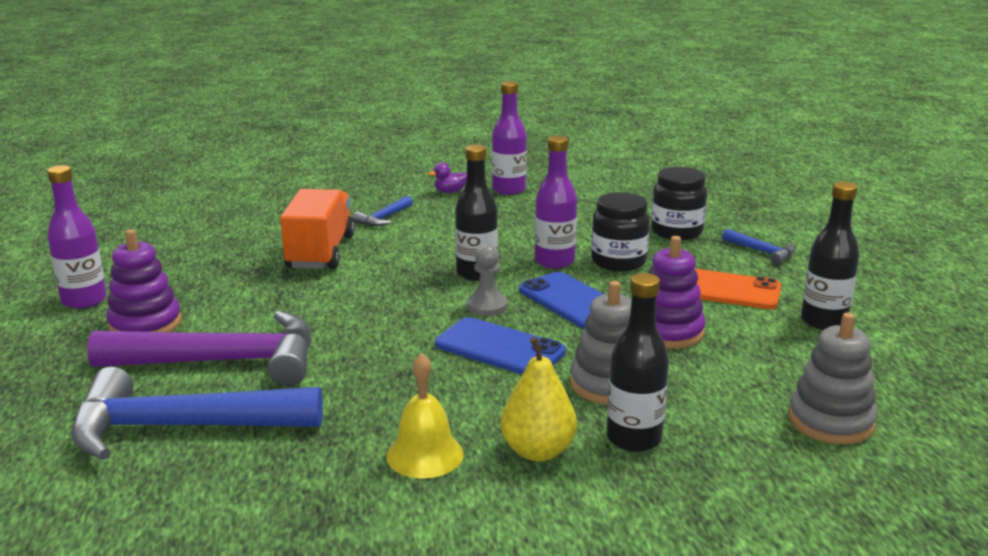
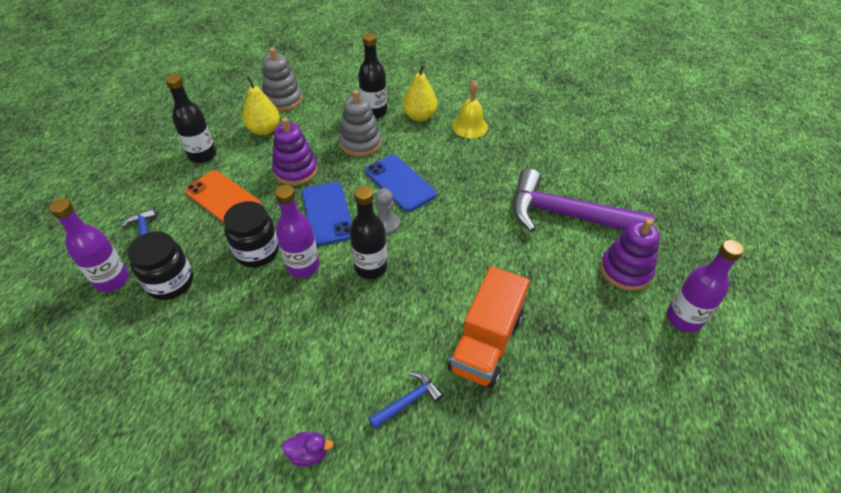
camera: 160 degrees left, 25 degrees up
(180, 427) = (585, 170): blue hammer -> none
(509, 190) = (242, 435): purple bottle -> purple bottle (112, 280)
(787, 368) = (264, 130): none -> yellow pear

